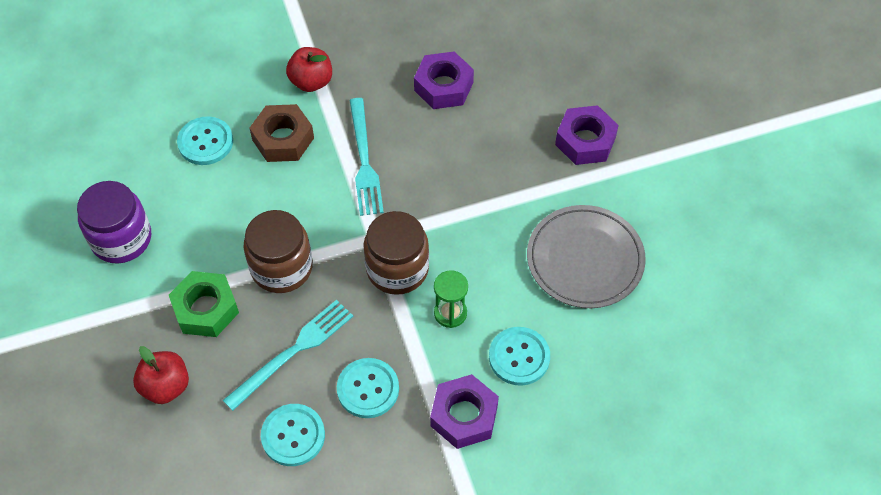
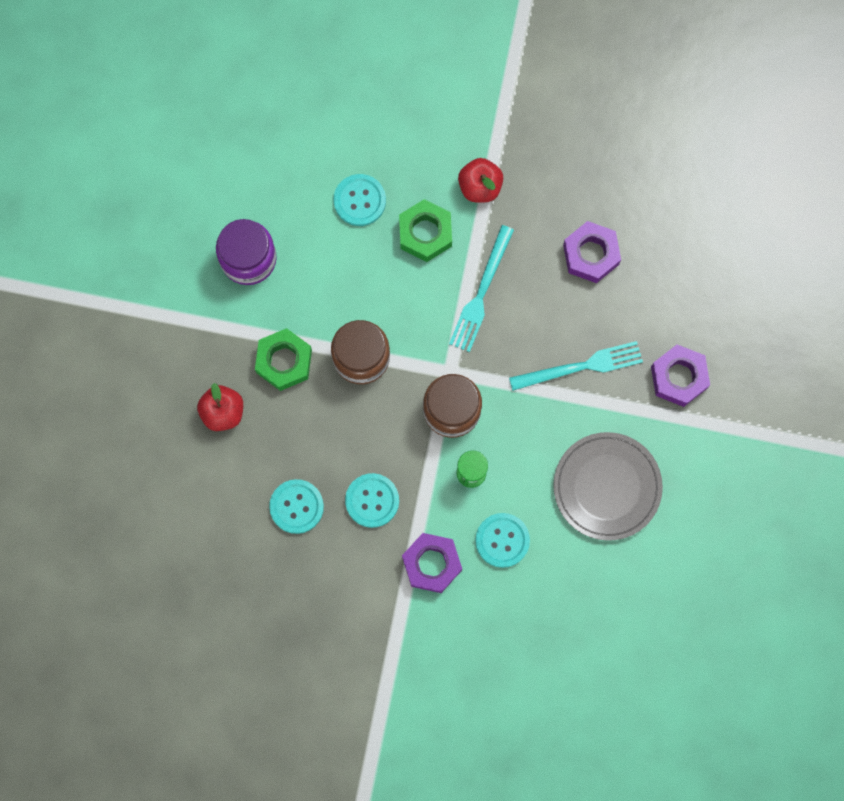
camera: 30 degrees right, 20 degrees up
(283, 139) = (425, 233): brown nut -> green nut
(293, 352) = (332, 437): turquoise fork -> turquoise fork (580, 366)

